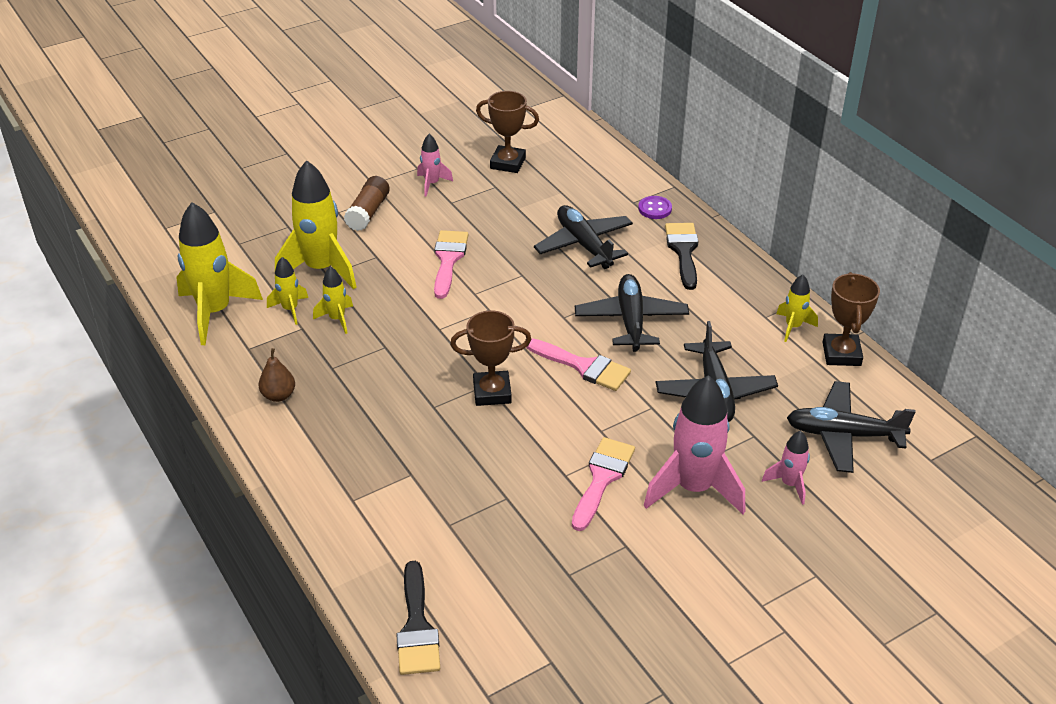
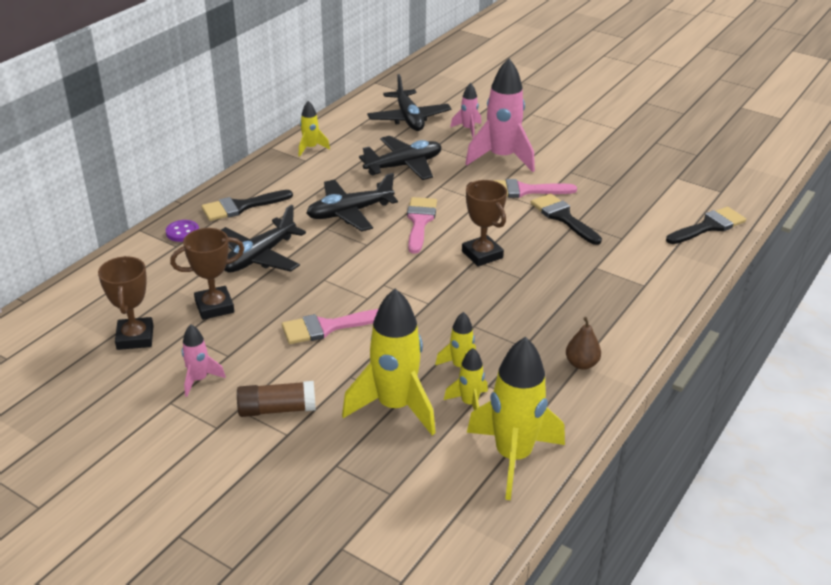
camera: 115 degrees left, 5 degrees down
(522, 489) = (563, 217): none -> black brush
(841, 354) = (328, 128): brown trophy -> brown trophy (214, 307)

